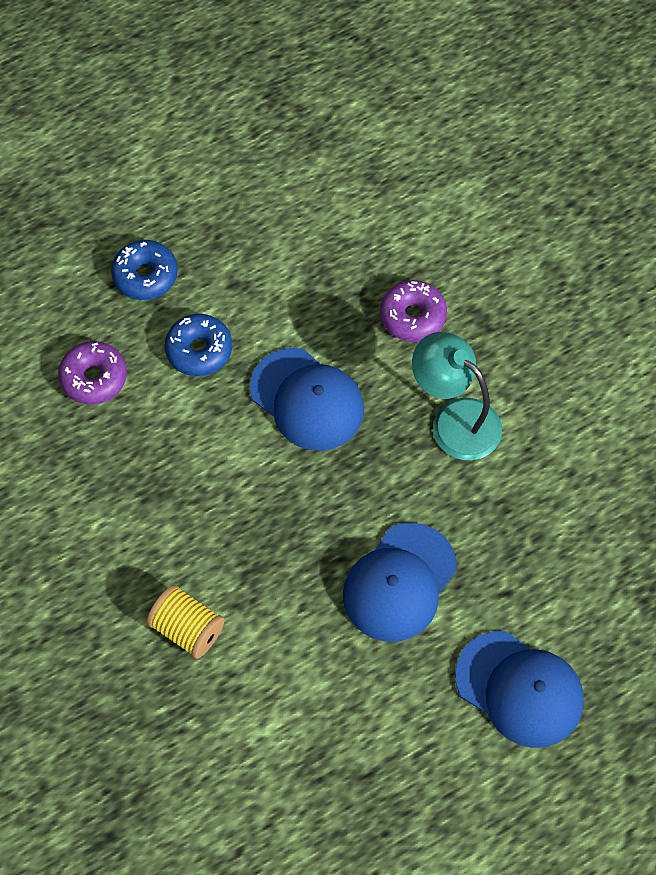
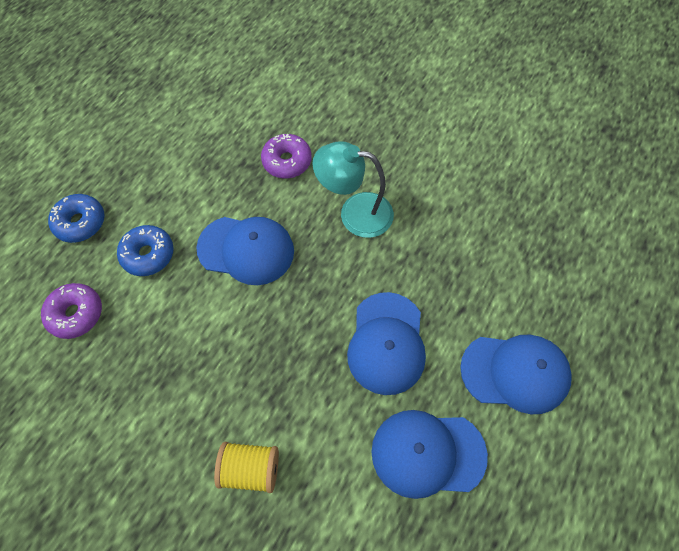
camera: 30 degrees left, 0 degrees up
(372, 714) = (427, 453): none -> blue cap

